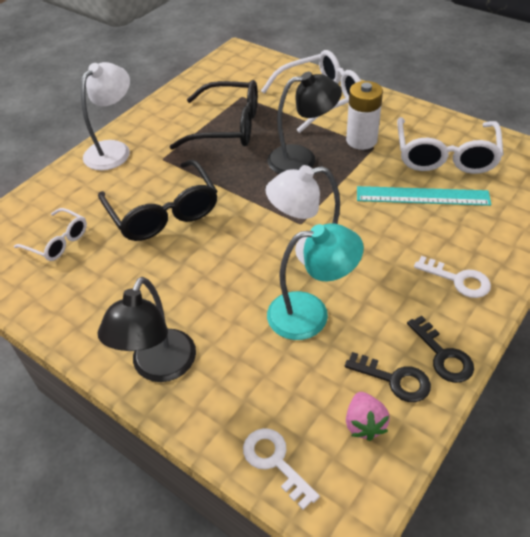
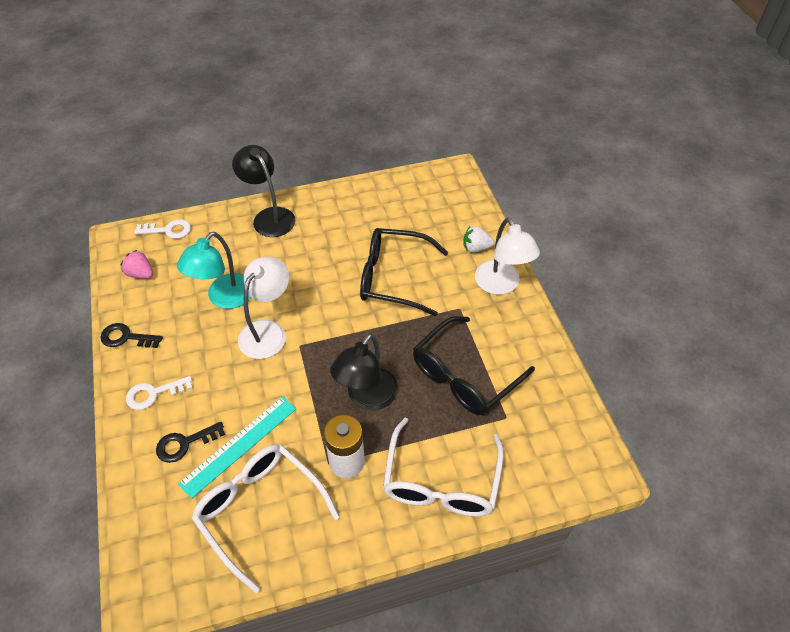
camera: 125 degrees right, 5 degrees up
(57, 241) = (419, 215): white glasses -> none
(77, 183) = (476, 248): none -> white strawberry
(394, 379) = (143, 304): black key -> black key (185, 443)

